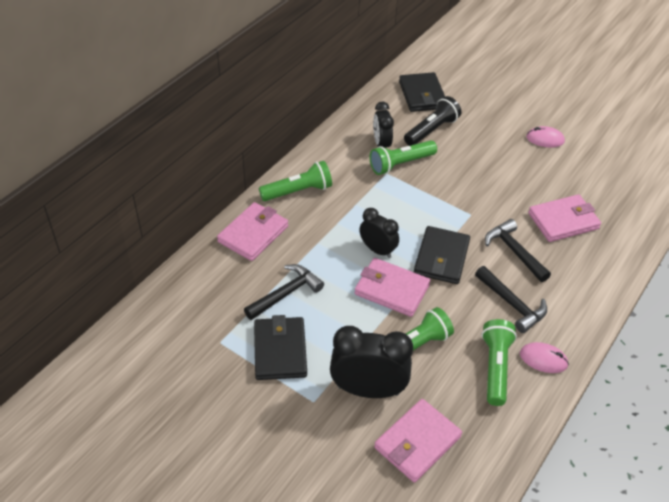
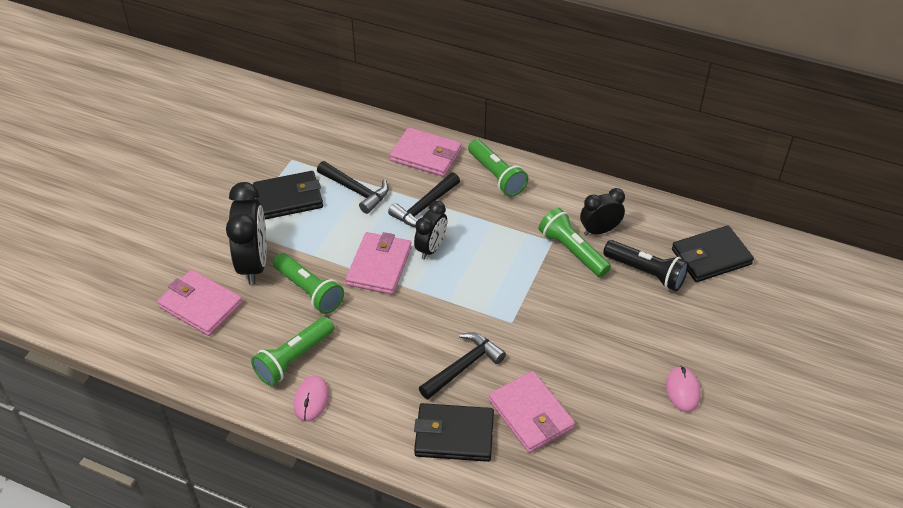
camera: 80 degrees right, 0 degrees up
(441, 258) = (435, 302): black wallet -> black wallet (454, 435)
(495, 367) = (294, 359): green flashlight -> green flashlight turned 135 degrees clockwise
(512, 304) = (382, 368): black hammer -> black hammer (424, 207)

